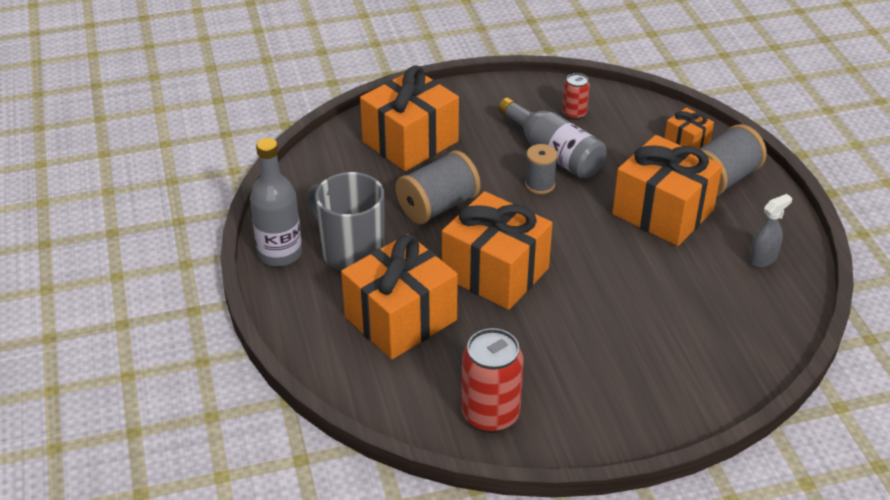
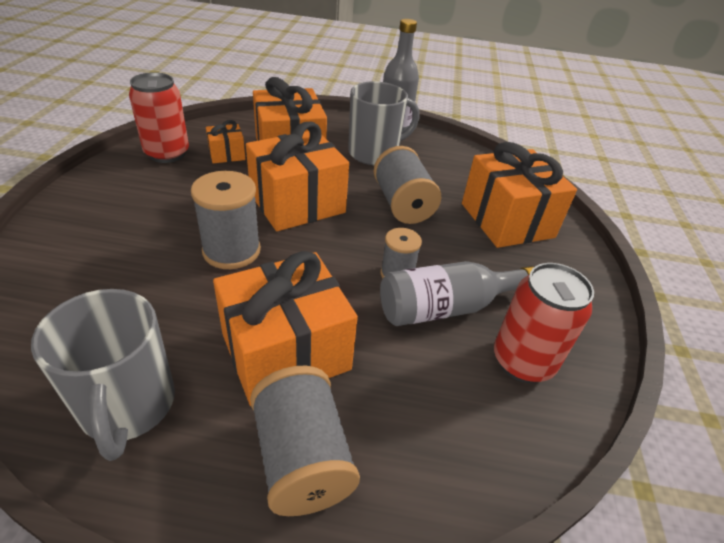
camera: 110 degrees right, 0 degrees up
(574, 114) = (522, 361): red can -> red can, size x1.81
(596, 283) = (231, 251): none -> grey spool
(686, 142) = (410, 464): orange gift -> orange gift (227, 154)
(763, 259) = (128, 406): grey spray bottle -> grey mug

